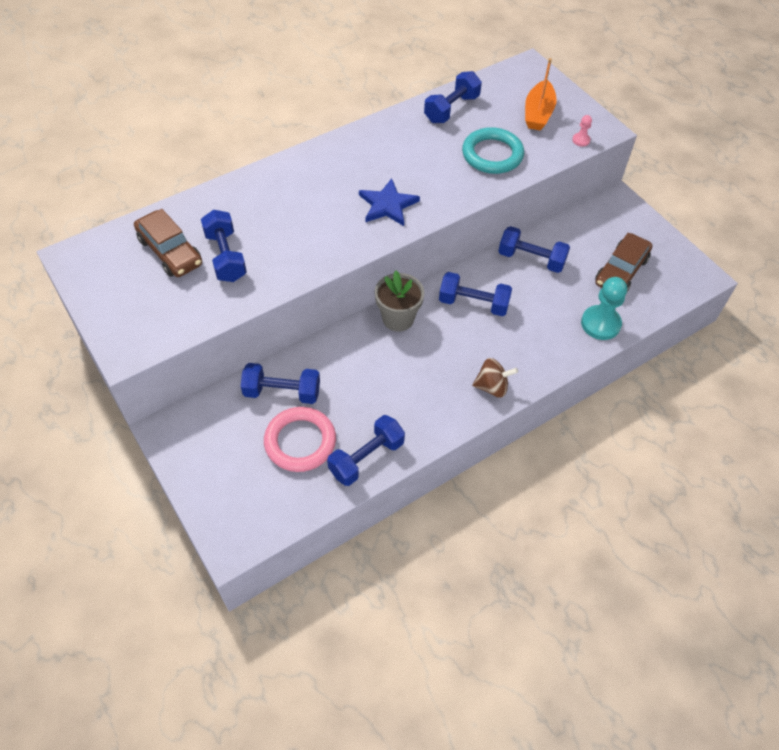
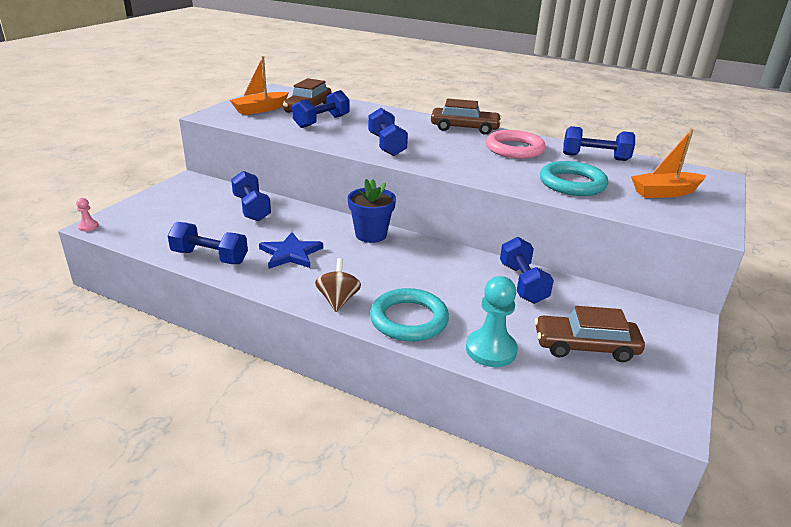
camera: 60 degrees right, 25 degrees down
(140, 297) = (260, 109): none -> orange boat
(300, 442) = (208, 226): pink ring -> pink ring (514, 149)
(326, 154) = (464, 128): none -> brown car
(387, 205) = (444, 157): blue star -> blue star (290, 253)
(398, 318) = (371, 235): grey flower pot -> blue flower pot
(473, 303) = (428, 266): blue dumbbell -> blue dumbbell (386, 145)
(492, 387) = (338, 300): brown spinning top -> brown spinning top turned 150 degrees counterclockwise
(542, 353) = (409, 319): none -> turquoise ring
(581, 140) = (671, 220): pink pawn -> pink pawn (88, 226)

